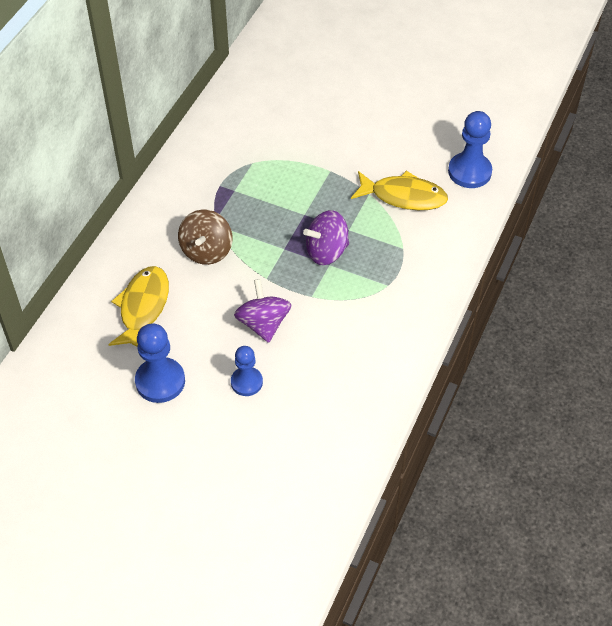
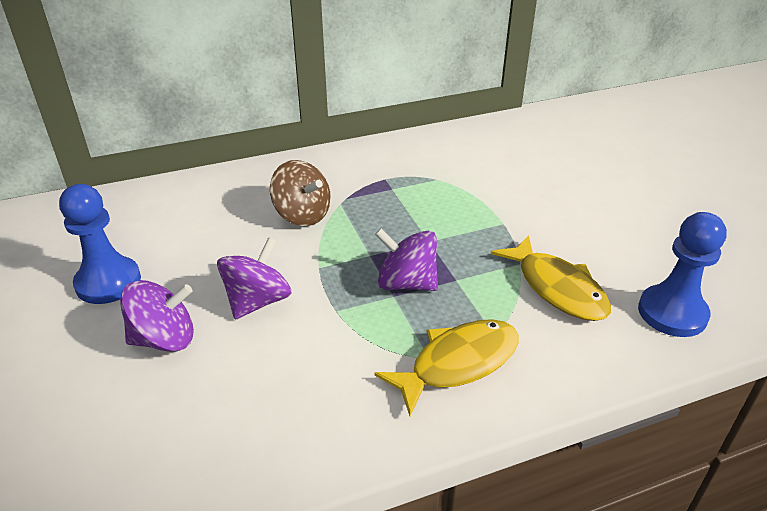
camera: 45 degrees right, 15 degrees down
(143, 307) = (191, 221): yellow fish -> yellow fish (458, 363)
(206, 251) = (302, 215): brown spinning top -> brown spinning top turned 105 degrees counterclockwise
(246, 382) = (164, 339): blue pawn -> purple spinning top

